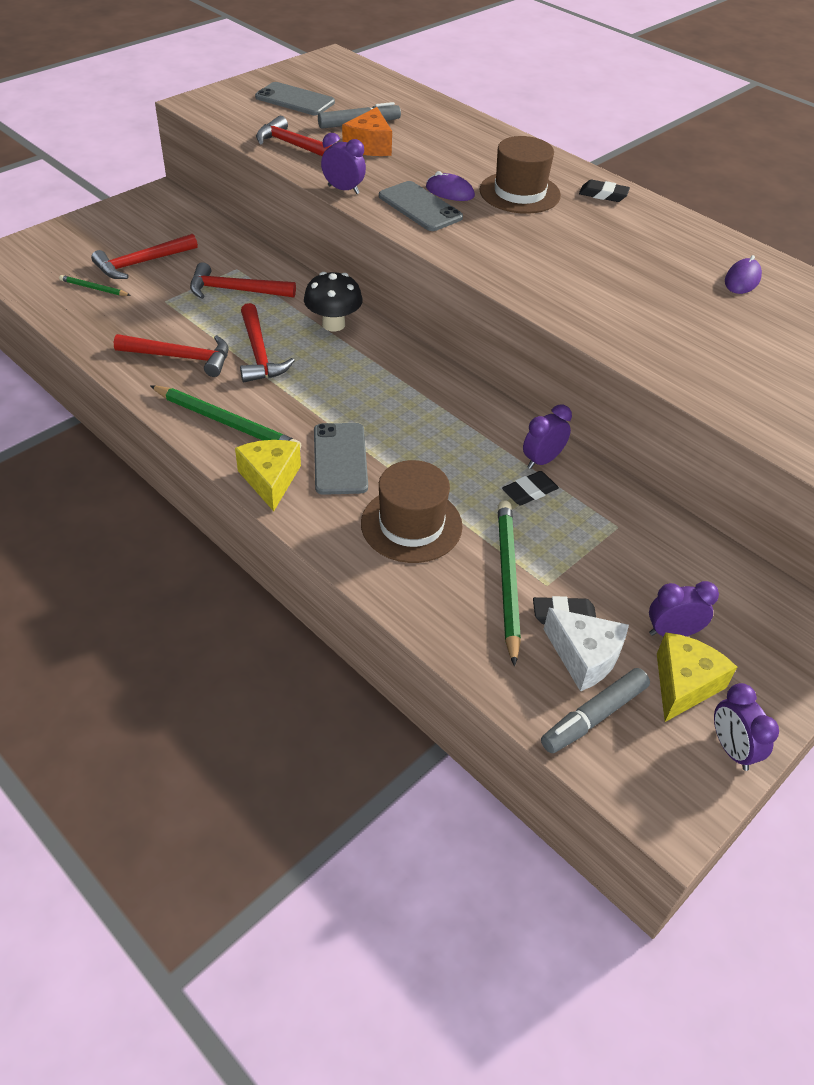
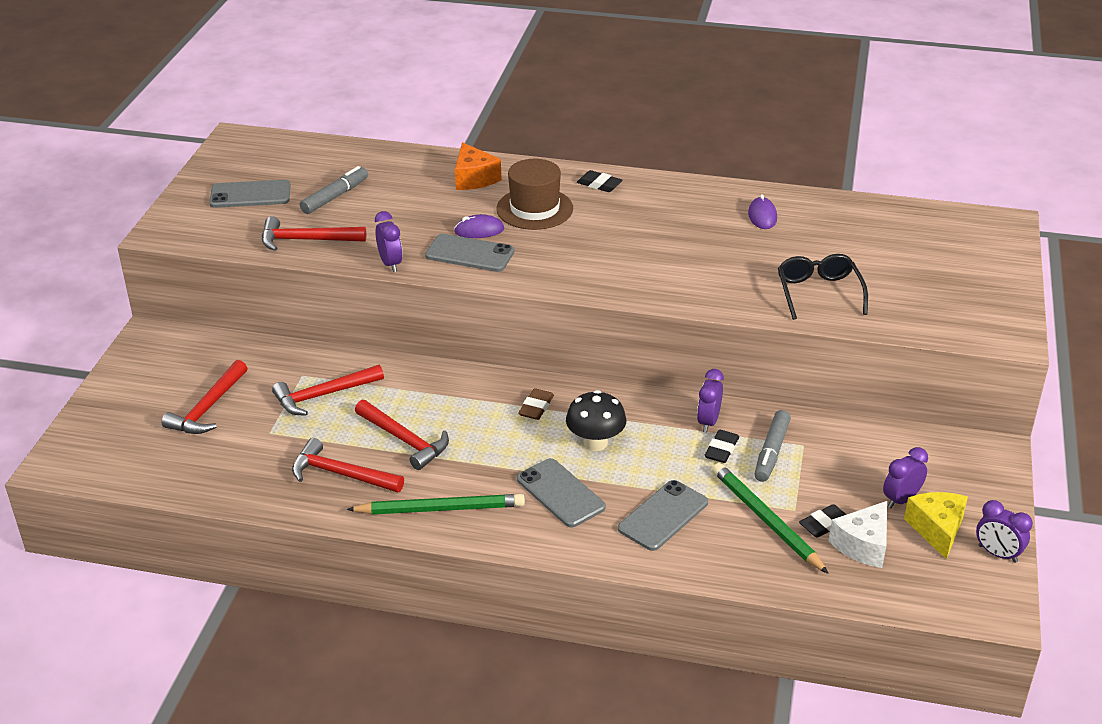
camera: 30 degrees left, 10 degrees down
(94, 288) = (189, 450): green pencil -> none
(181, 357) = (341, 474): red hammer -> red hammer turned 135 degrees counterclockwise
(270, 480) = (524, 535): yellow cheese -> none
(333, 324) = (440, 387): black mushroom -> black mushroom (595, 443)
(343, 190) = (390, 264): purple clock -> purple clock turned 75 degrees clockwise
(369, 146) = (367, 214): orange cheese -> orange cheese (474, 178)
(396, 376) = (536, 407): none -> brown eraser
(411, 525) = (663, 515): brown hat -> grey phone
(584, 657) = (863, 545): white cheese -> white cheese turned 120 degrees clockwise
(593, 716) = (902, 579): grey marker -> grey marker (771, 452)
(603, 195) = (599, 185): black eraser -> black eraser turned 45 degrees clockwise
(730, 373) = (818, 292): none -> black glasses

